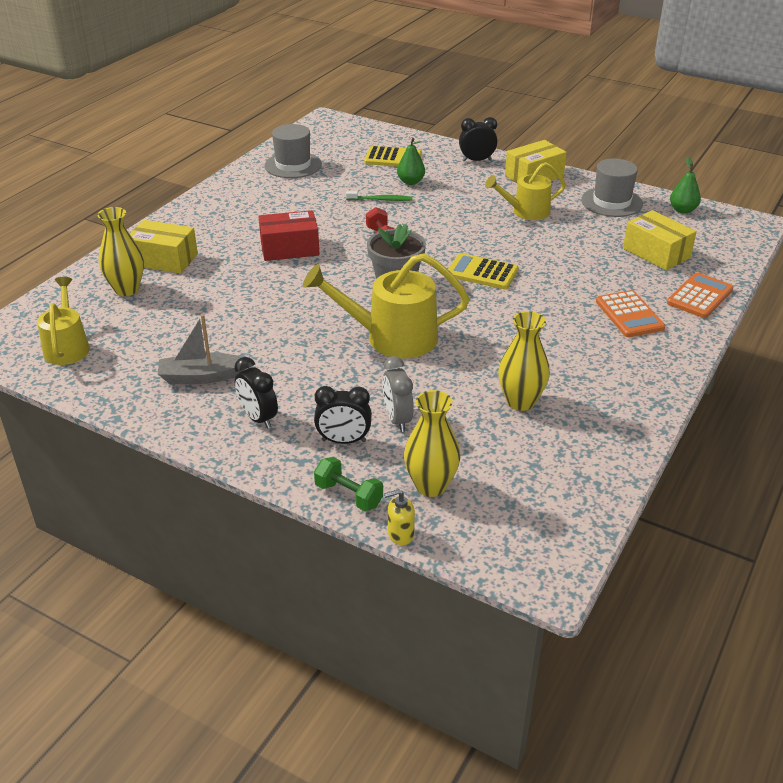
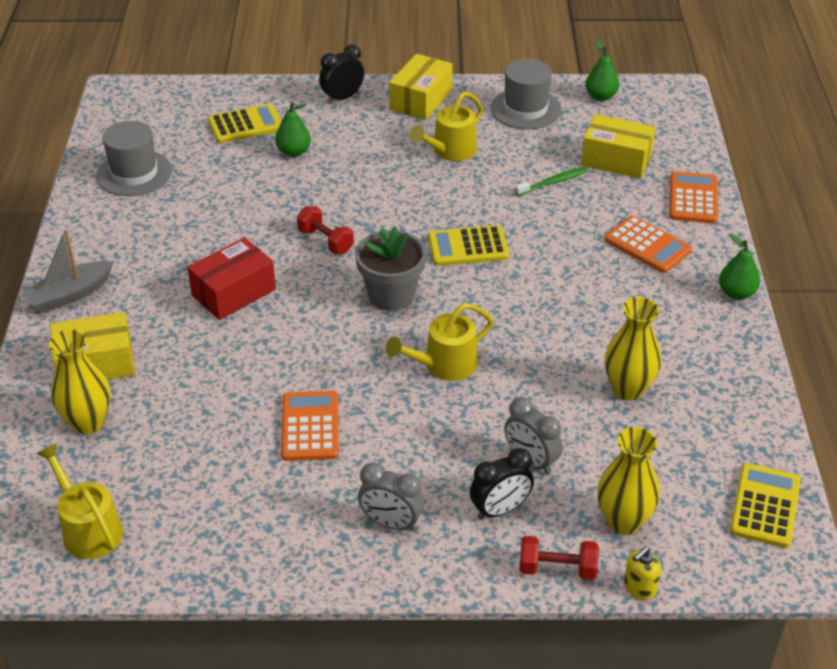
camera: 30 degrees left, 5 degrees up
(201, 377) = (284, 499): grey boat -> grey boat (70, 294)
(258, 418) = (391, 523): black clock -> grey clock
(262, 341) = (310, 426): none -> orange calculator
(348, 495) = (557, 569): green dumbbell -> red dumbbell
(381, 200) = (281, 188): green toothbrush -> green toothbrush (553, 182)
(392, 337) = (444, 365): yellow watering can -> yellow watering can, size x0.64
(561, 523) = (765, 506): none -> yellow calculator
(677, 370) = (736, 293): none -> green pear

